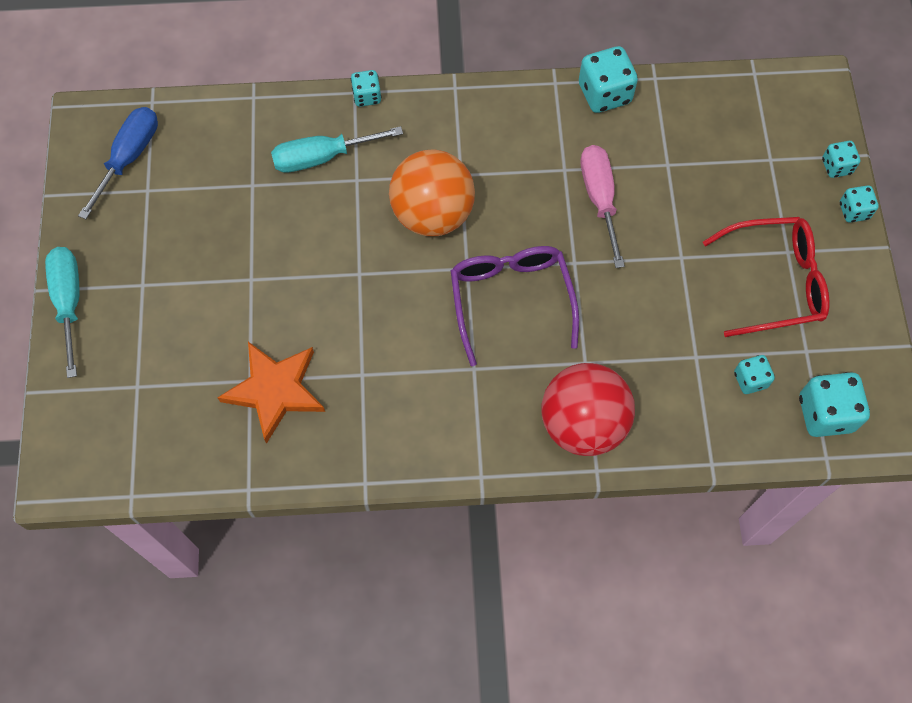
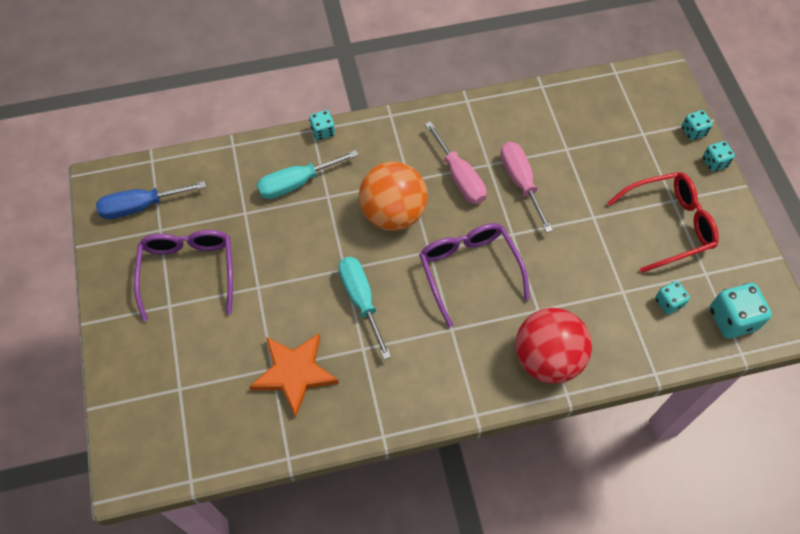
camera: 10 degrees left, 5 degrees down
(69, 302) = (110, 329): turquoise screwdriver -> turquoise screwdriver (361, 300)
(129, 157) = (141, 206): blue screwdriver -> blue screwdriver turned 120 degrees counterclockwise
(172, 247) = (188, 271): none -> purple glasses
(524, 180) = (459, 177): none -> pink screwdriver
(604, 94) = (506, 103): turquoise dice -> none

